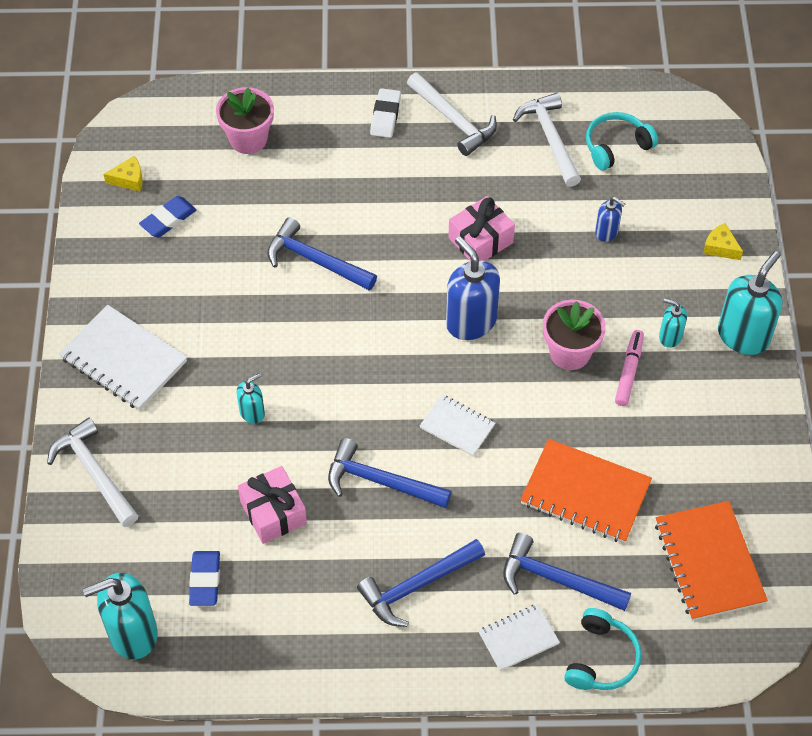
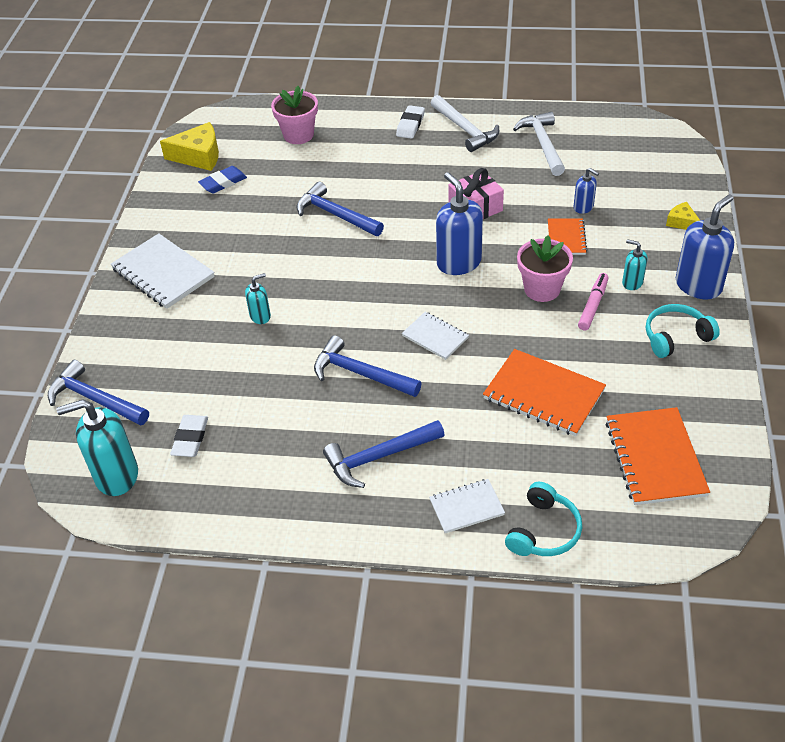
camera: 10 degrees right, 10 degrees down
(94, 472) = (117, 351): white hammer -> none
(129, 179) = (198, 156): yellow cheese -> yellow cheese, size x1.84
(205, 580) = (190, 438): blue eraser -> white eraser
(273, 512) = (262, 391): pink gift -> none
(556, 579) = (508, 461): blue hammer -> blue hammer (95, 399)
(591, 278) = (566, 238): none -> orange notebook
(616, 146) = (597, 151): turquoise headphones -> turquoise headphones (676, 337)
(743, 336) = (698, 285): turquoise soap dispenser -> blue soap dispenser

